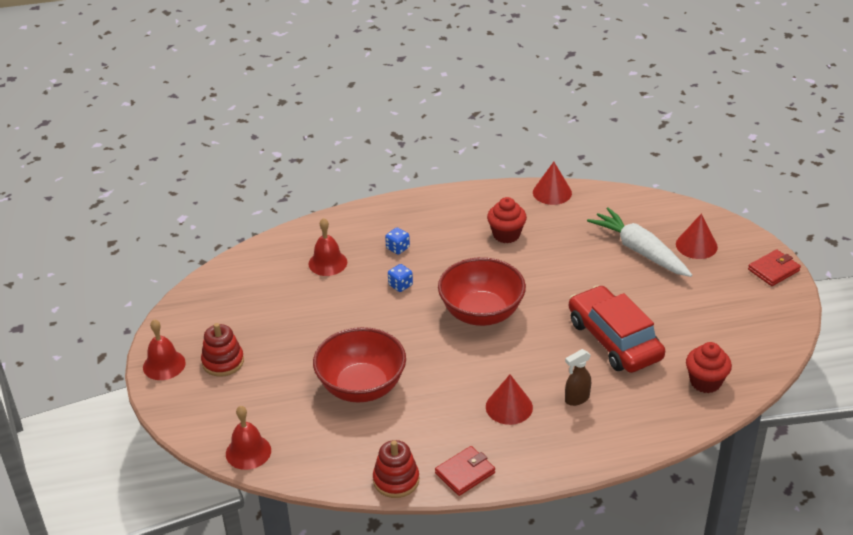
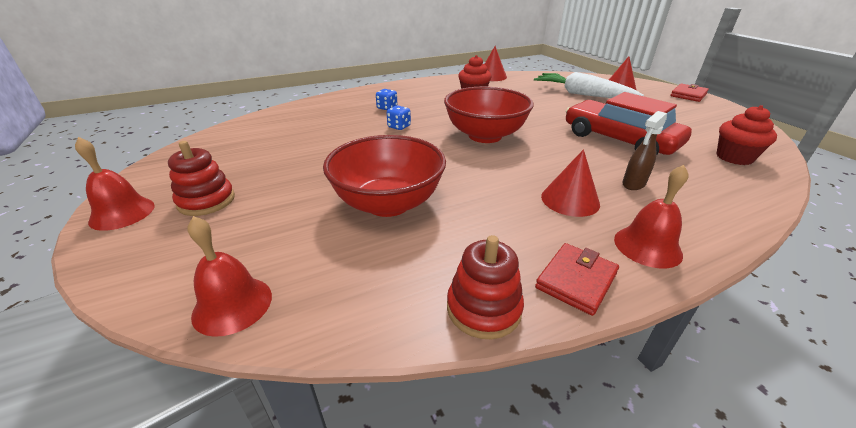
camera: 15 degrees left, 5 degrees down
(327, 263) = (325, 120): red bell -> red bell (647, 246)

